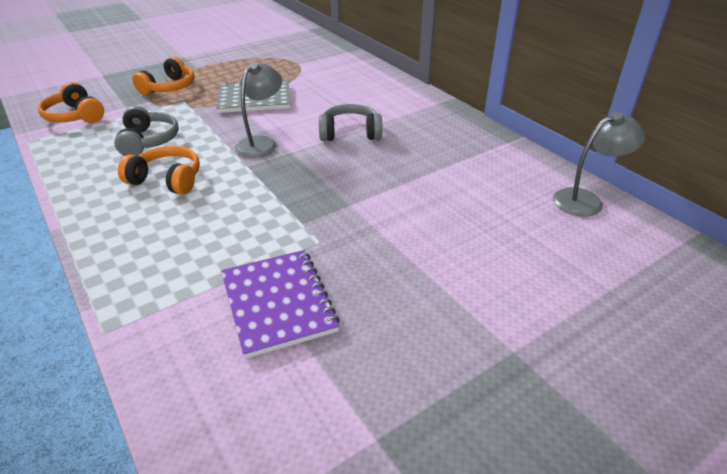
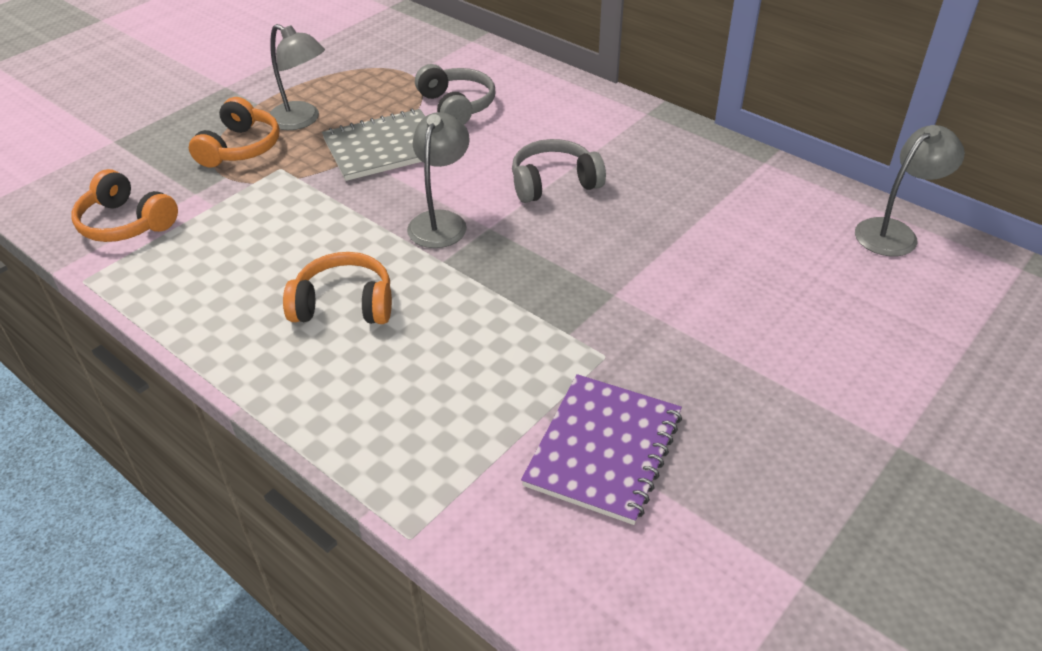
camera: 15 degrees left, 5 degrees up
(148, 141) = (273, 247): grey headphones -> grey headphones (456, 106)
(215, 79) = (302, 120): none -> grey lamp
(278, 303) = (603, 450): purple notebook -> purple notebook turned 60 degrees clockwise

